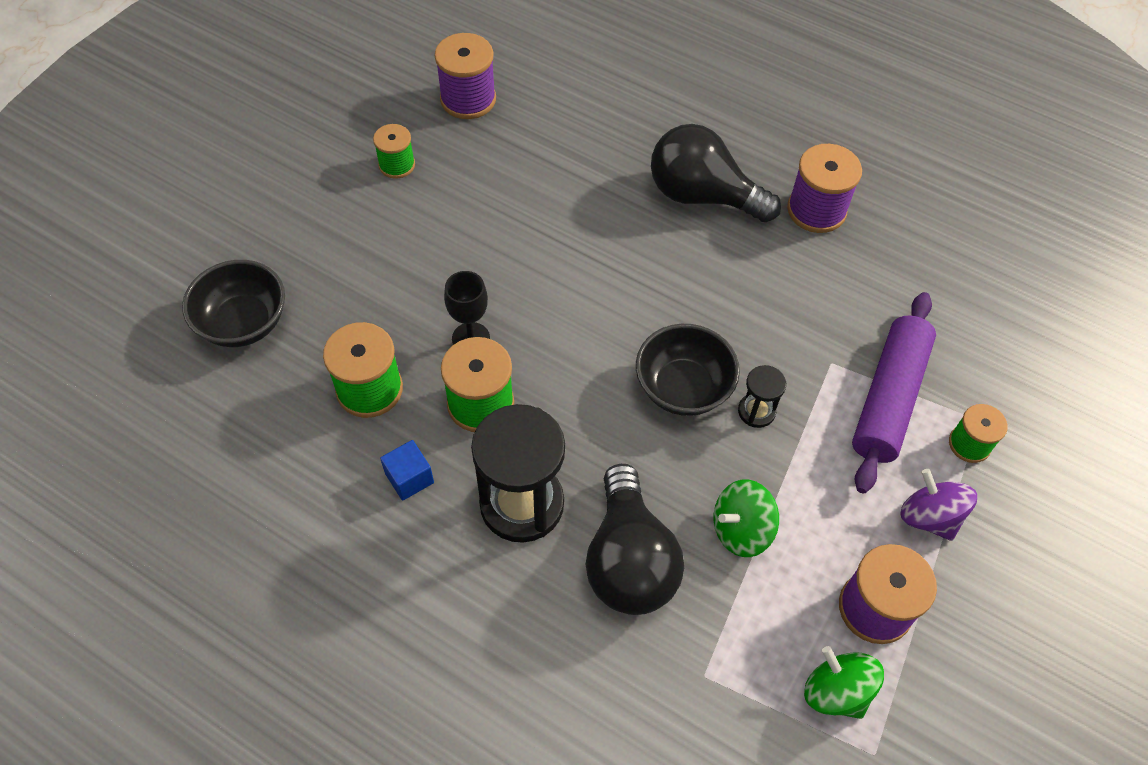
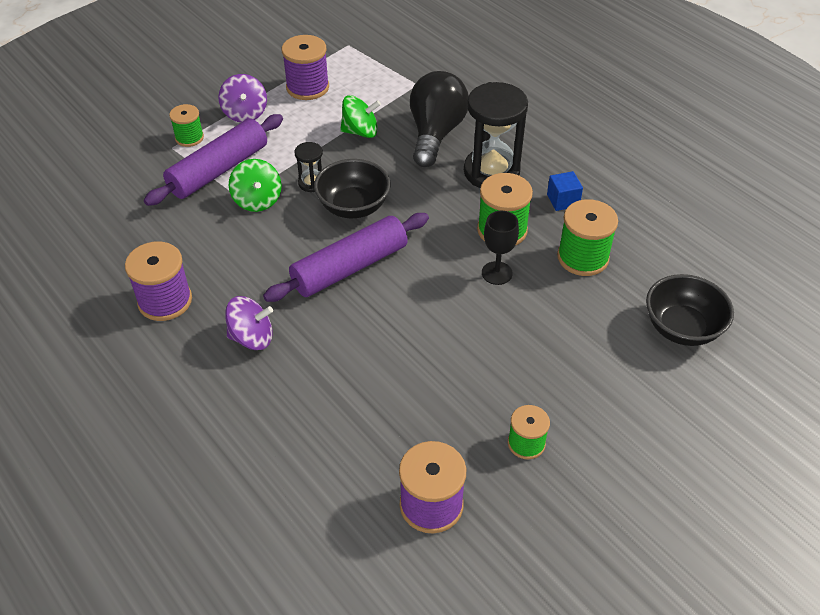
camera: 160 degrees left, 10 degrees down
(645, 300) = (349, 267): none -> purple rolling pin
(702, 195) = (252, 337): black light bulb -> purple spinning top
(836, 691) = (352, 65): green spinning top -> green spinning top (257, 200)

